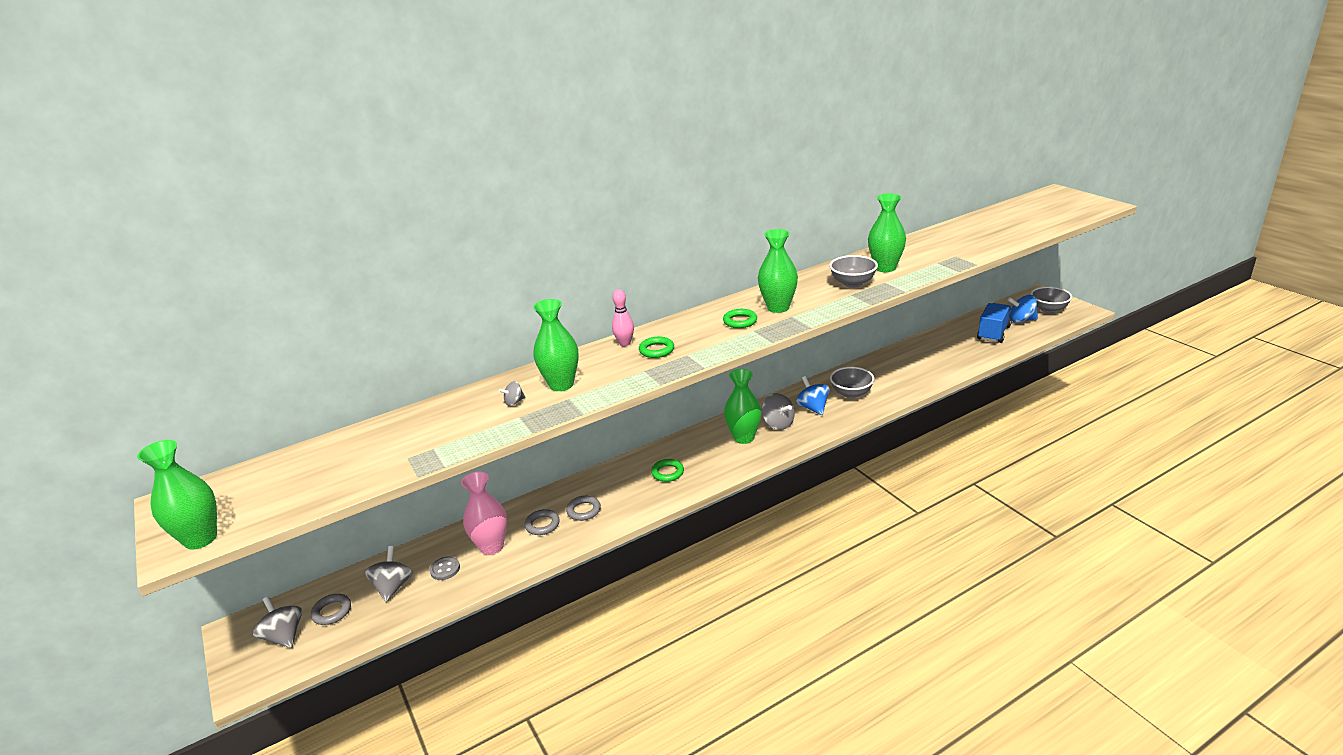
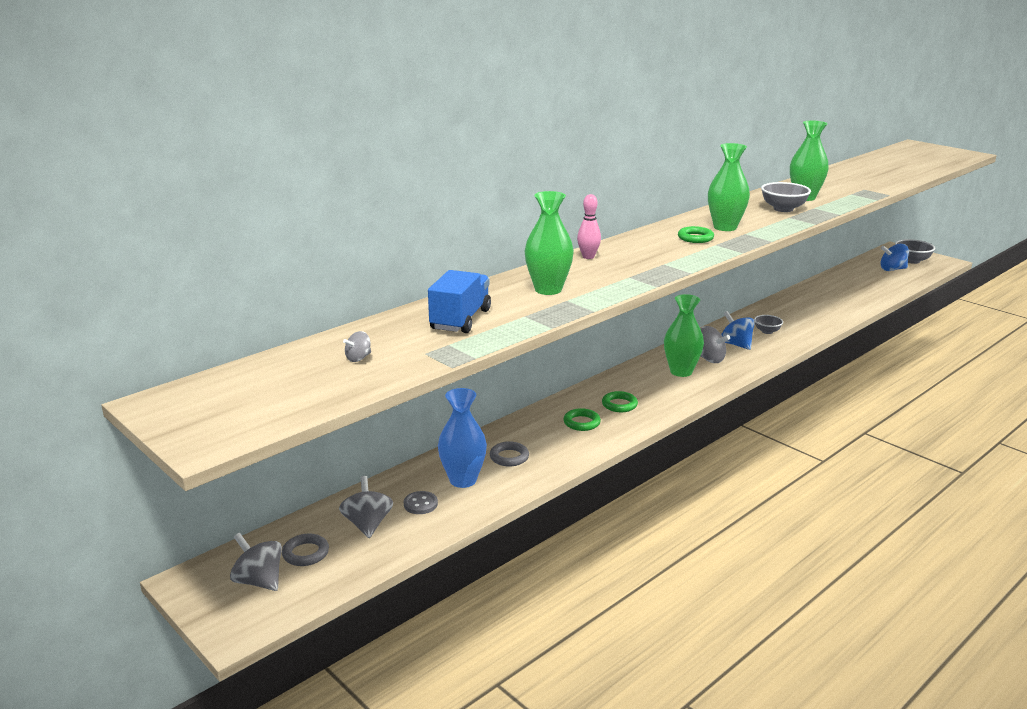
camera: 15 degrees left, 5 degrees down
(200, 539) = (229, 432): green vase -> none
(492, 547) = (463, 480): pink vase -> blue vase
(514, 402) = (508, 305): grey spinning top -> grey spinning top (358, 358)
(583, 510) = (548, 442): grey ring -> none
(656, 350) = (628, 261): green ring -> green ring (581, 423)
(851, 393) = (767, 331): grey bowl -> grey bowl, size x0.63
(993, 333) = (873, 280): blue truck -> blue truck (460, 320)

